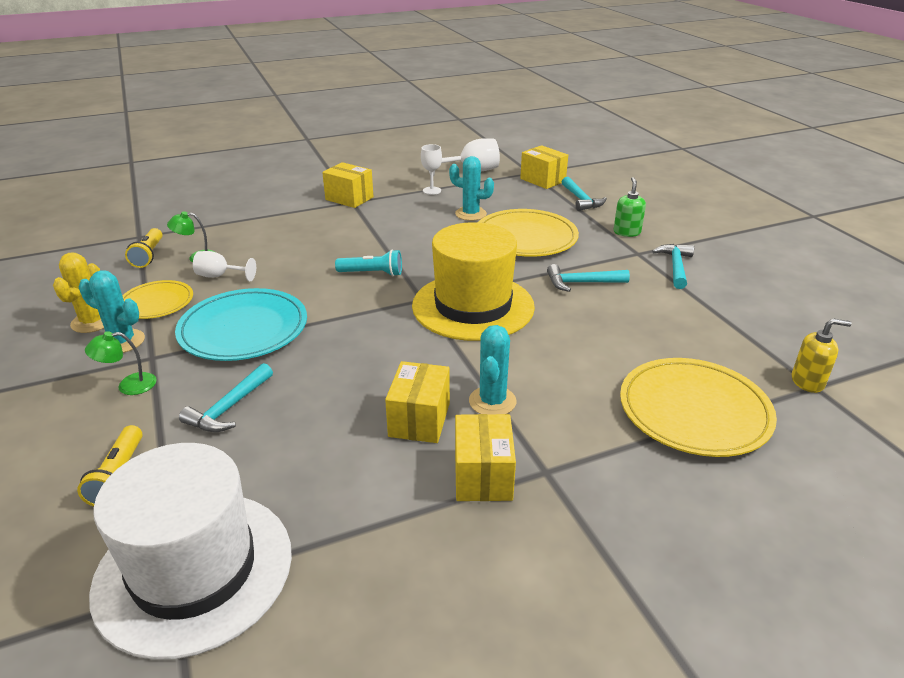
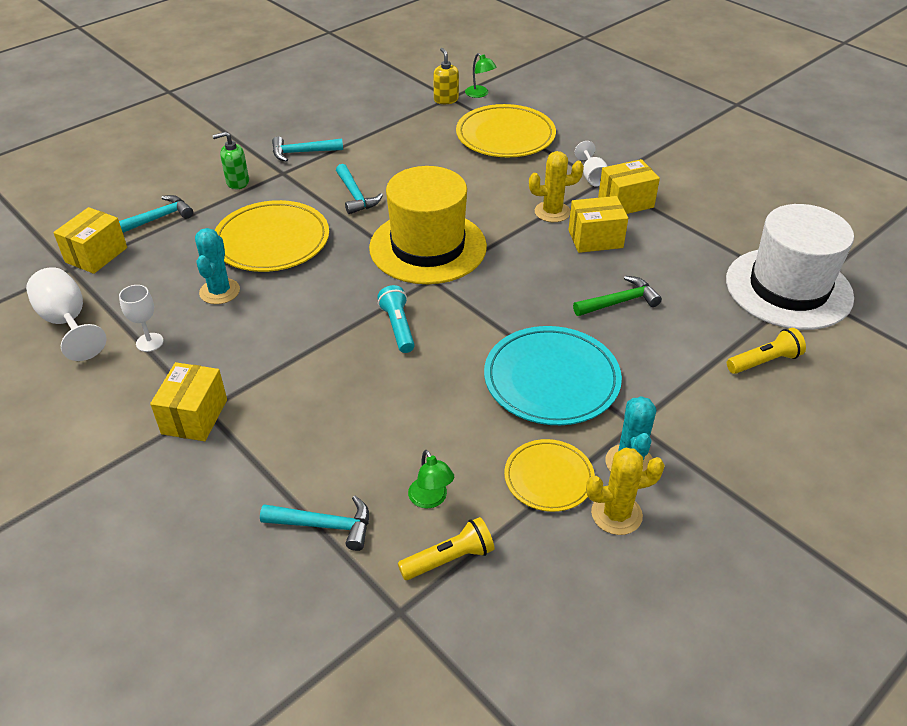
camera: 110 degrees left, 10 degrees up
(129, 385) = (680, 416): green lamp -> green lamp (480, 94)
(220, 276) = (464, 451): white goblet -> white goblet (592, 177)
(229, 408) = (657, 338): turquoise hammer -> turquoise hammer (325, 525)
(301, 401) = (620, 302): none -> green hammer
(492, 401) = (552, 212): turquoise cactus -> yellow cactus

